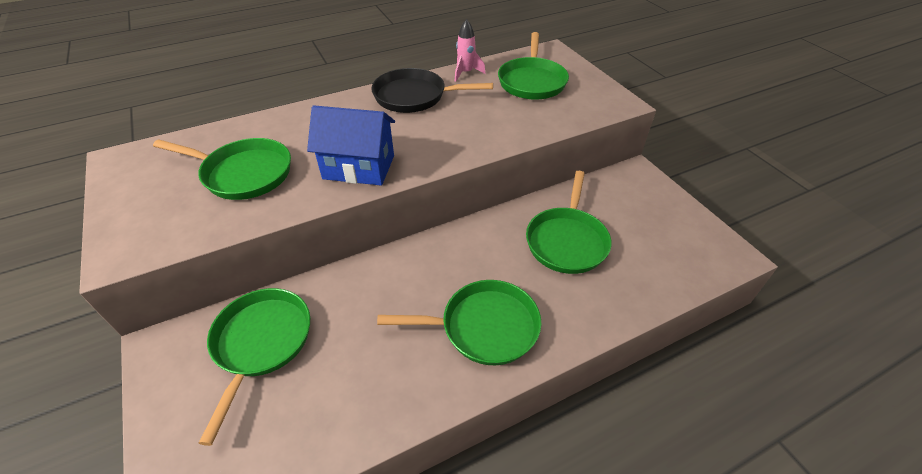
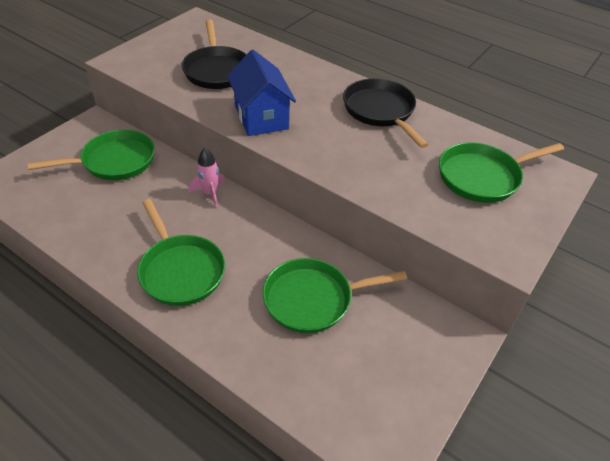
camera: 60 degrees right, 0 degrees up
(243, 173) = (217, 70): green pan -> black pan
(466, 73) = (450, 128): pink rocket -> pink rocket (210, 194)

